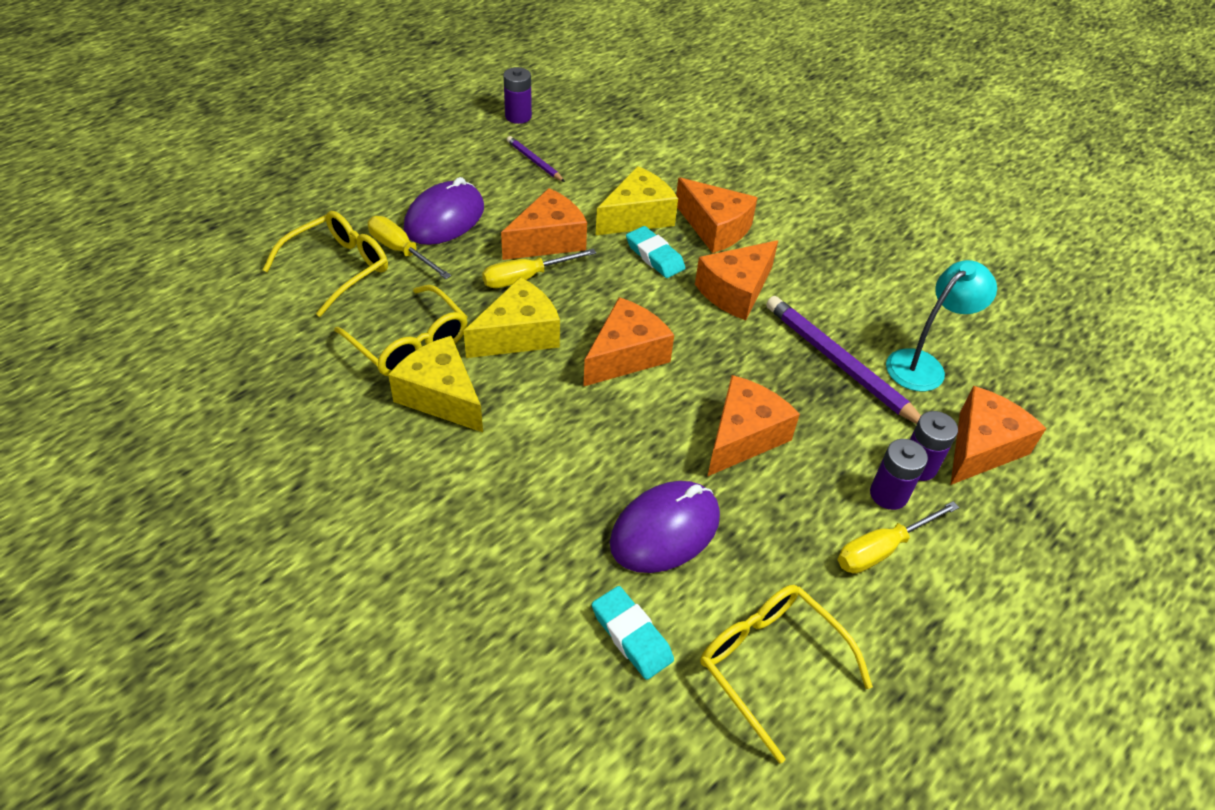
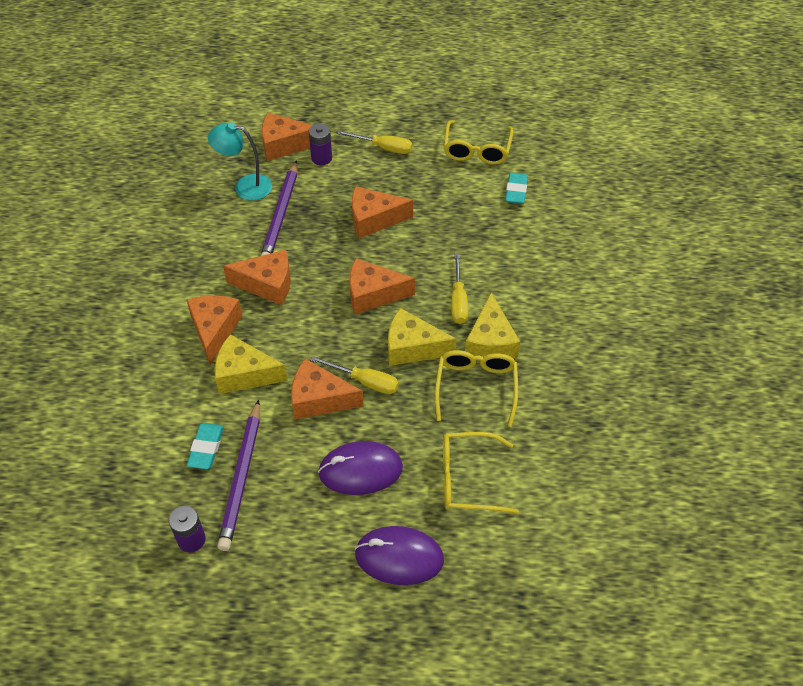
camera: 130 degrees left, 5 degrees up
(401, 251) = (416, 463): yellow screwdriver -> yellow screwdriver (458, 300)
(534, 161) = (242, 477): purple pencil -> purple pencil, size x1.93
(654, 256) = (276, 339): turquoise eraser -> turquoise eraser (206, 448)
(665, 530) = (458, 212): purple mouse -> purple mouse (399, 557)
(888, 494) = (350, 159): purple battery -> none

